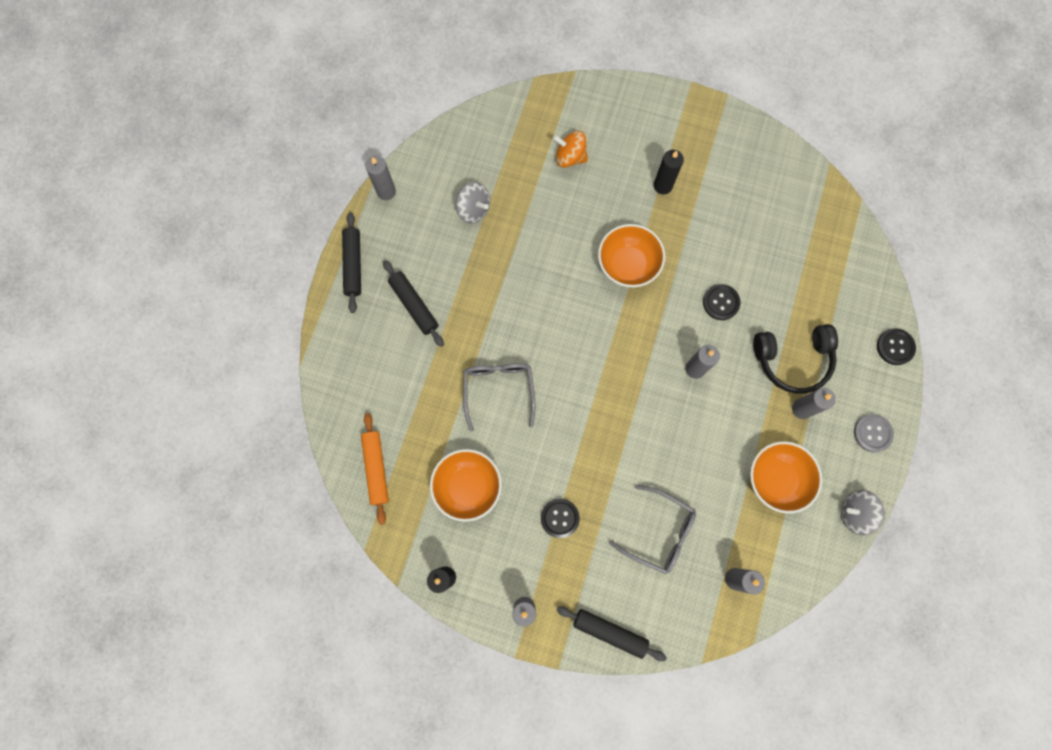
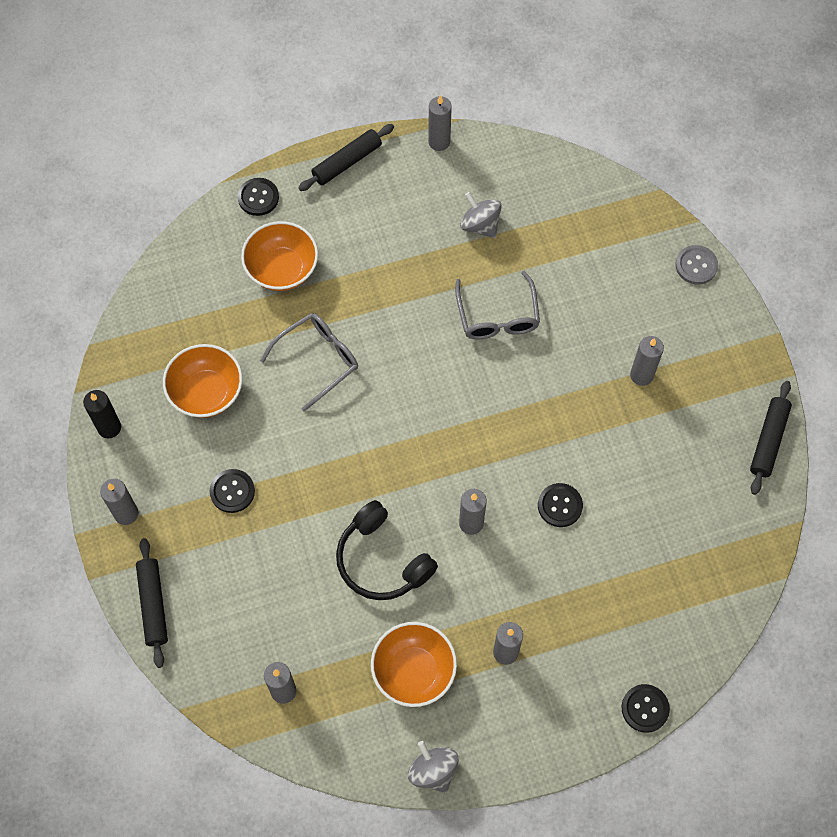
camera: 55 degrees right, 10 degrees down
(334, 346) = (258, 197): none -> black button
(376, 468) = (170, 306): orange rolling pin -> none
(414, 305) = (346, 236): black rolling pin -> black rolling pin (768, 440)
(473, 209) = (480, 225): grey spinning top -> grey spinning top turned 135 degrees clockwise
(570, 157) = (602, 273): orange spinning top -> none
(628, 264) = (532, 395): orange bowl -> orange bowl (282, 269)
(658, 532) = (281, 590): grey glasses -> grey glasses (497, 315)
(662, 186) = (641, 375): black candle -> grey candle
(792, 360) = (551, 612): black headphones -> black headphones (382, 560)
(872, 433) = (532, 740): grey button -> grey button (696, 265)

